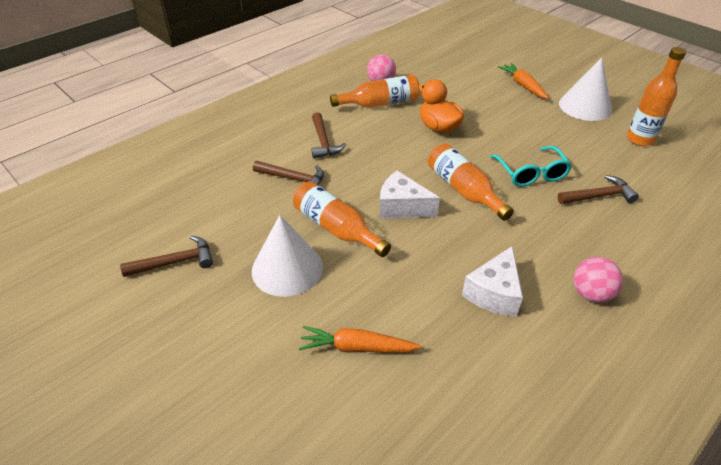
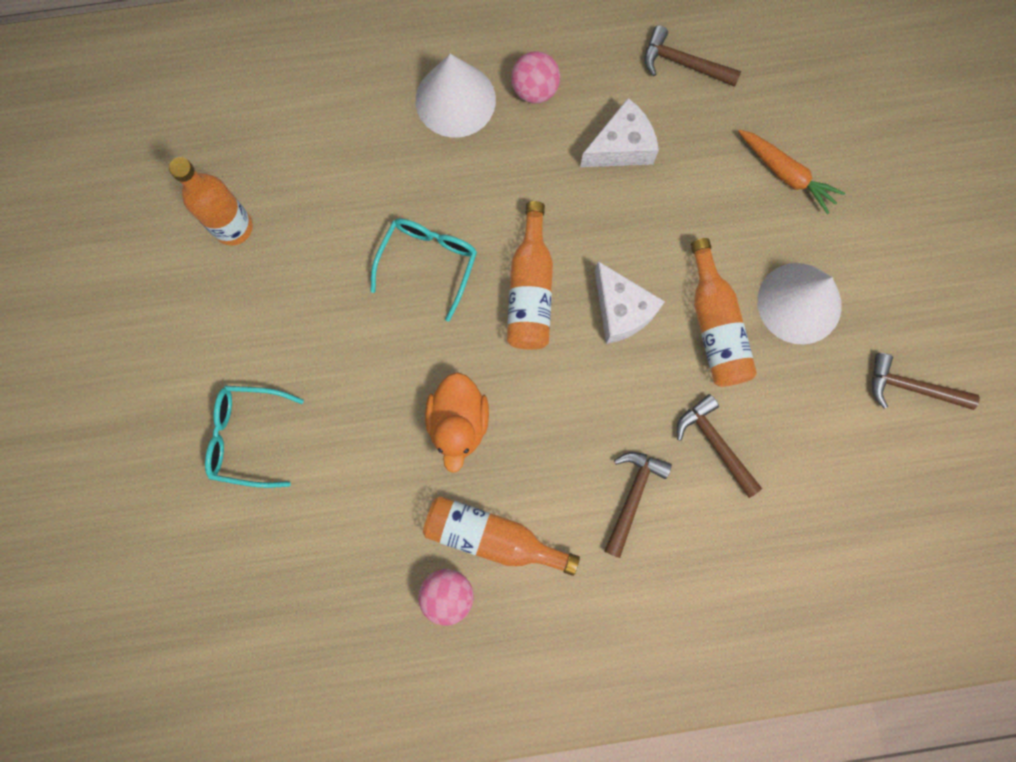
camera: 145 degrees left, 35 degrees up
(523, 85) = (248, 437): orange carrot -> turquoise glasses
(585, 106) = (219, 331): white cone -> white cone (455, 100)
(599, 196) = (392, 182): brown hammer -> brown hammer (683, 63)

